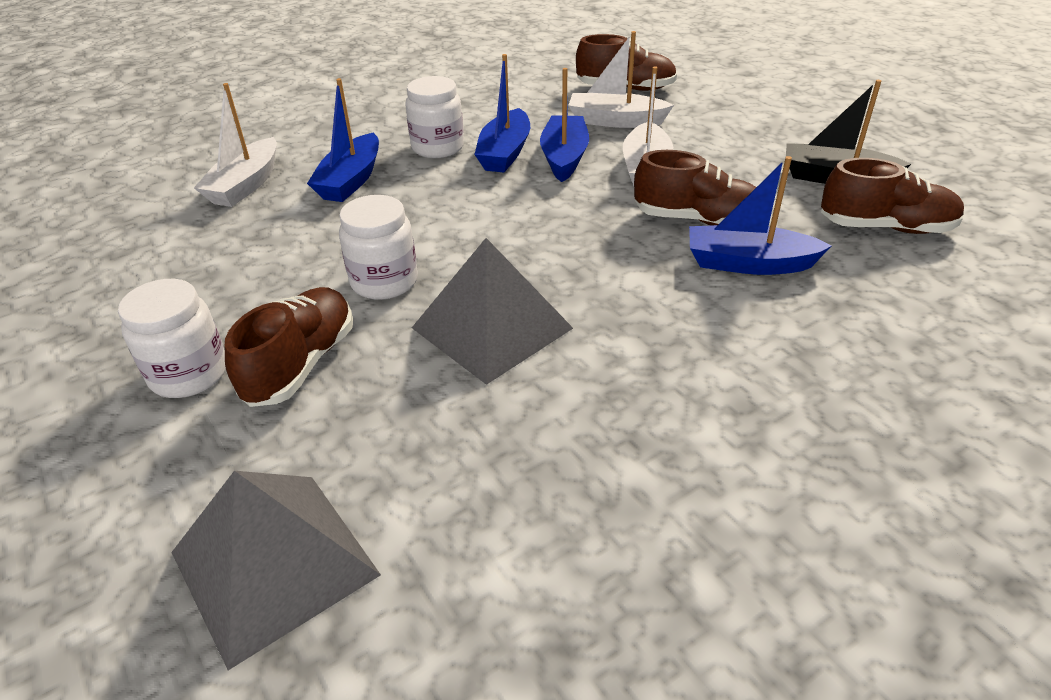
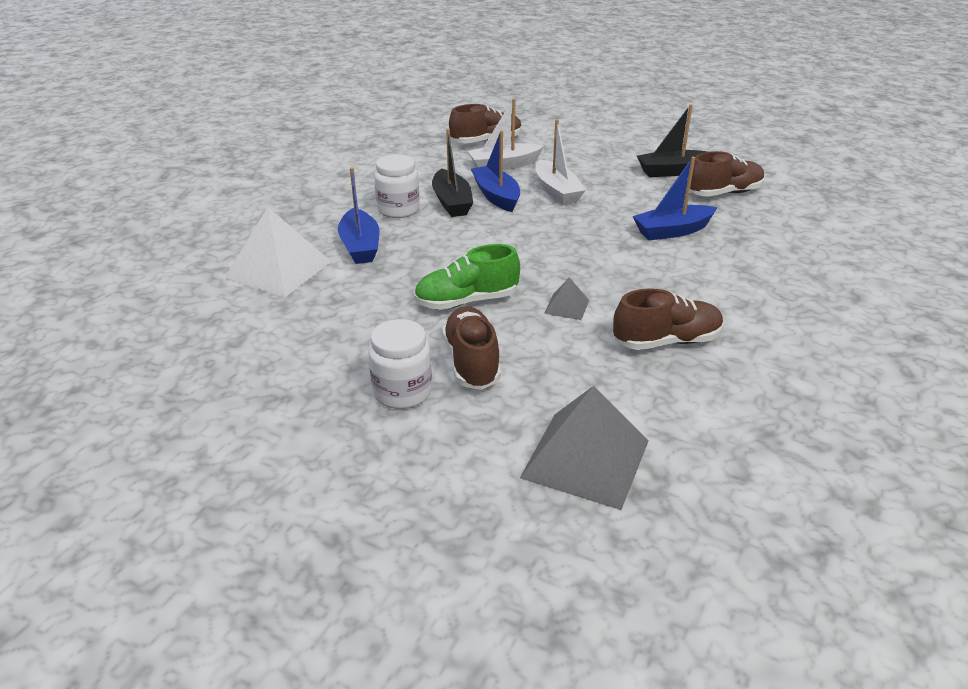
camera: 30 degrees left, 5 degrees down
(246, 185) = (279, 269): white boat -> white pyramid
(384, 281) = (466, 301): white jar -> green shoe
(492, 328) = (567, 306): grey pyramid -> grey pyramid, size x0.47
(505, 153) = (452, 202): blue boat -> black boat
(698, 220) = (620, 214): brown shoe -> brown shoe (666, 341)

